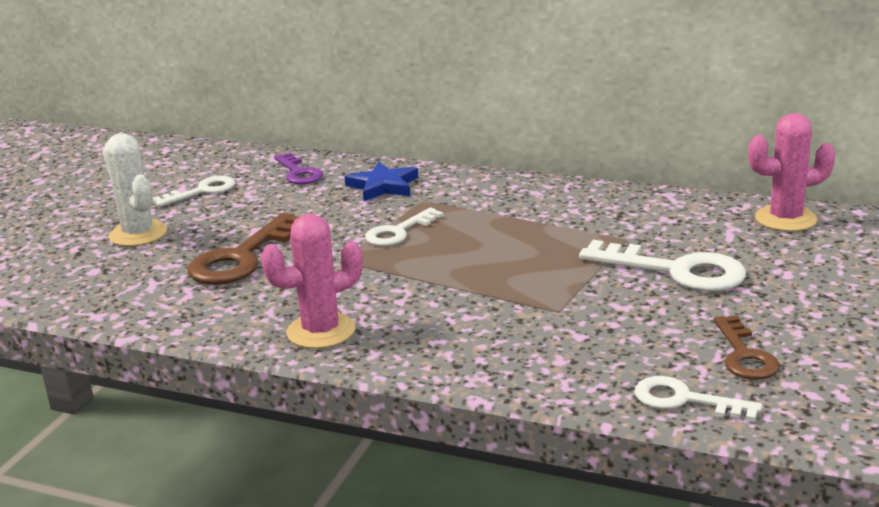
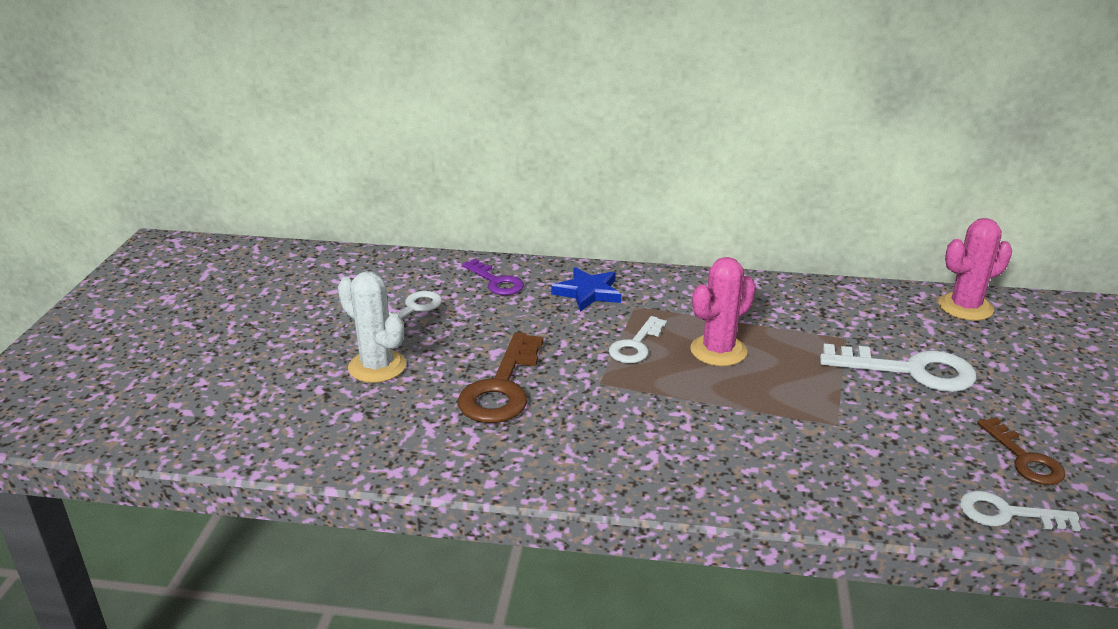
camera: 15 degrees left, 5 degrees up
(321, 331) = (634, 469): pink cactus -> pink cactus (718, 351)

